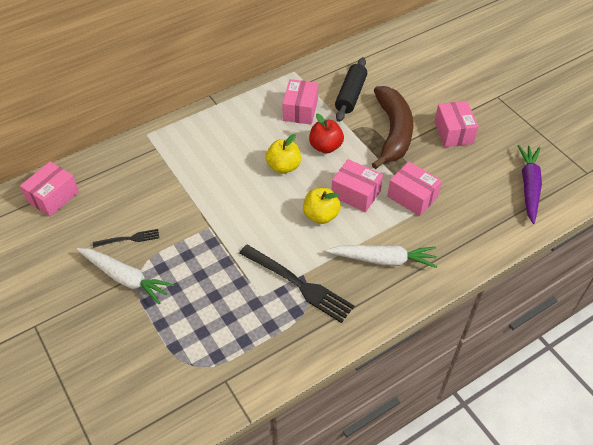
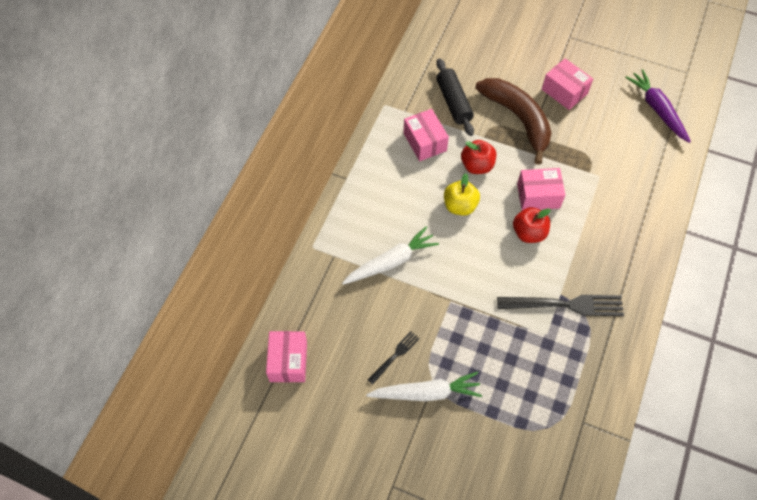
camera: 35 degrees left, 10 degrees up
(321, 215) = (529, 233): yellow apple -> red apple
(383, 260) = (608, 242): white carrot -> white carrot (391, 262)
(412, 197) = (582, 171): pink box -> none

